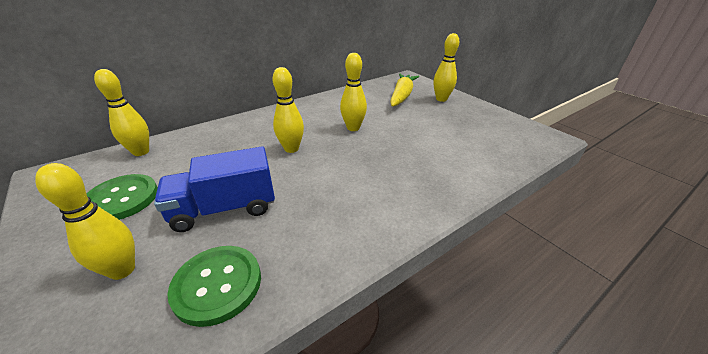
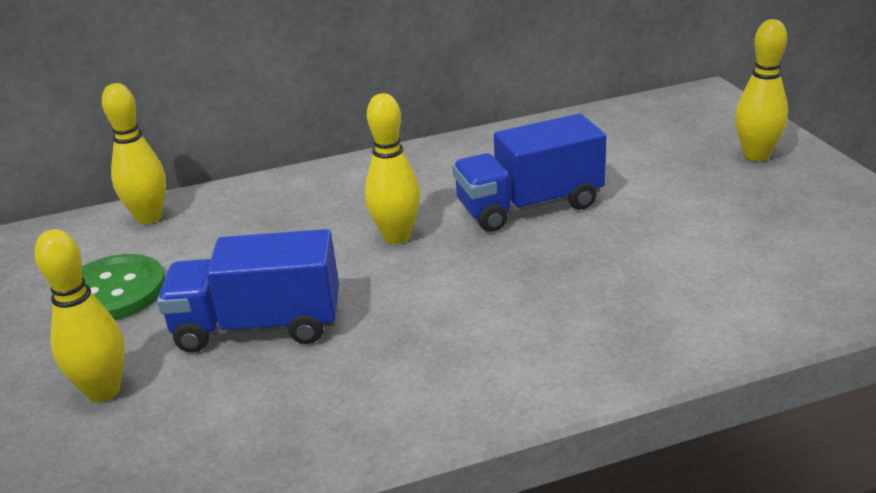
camera: 20 degrees right, 5 degrees down
(217, 285) = (223, 431): green button -> none
(353, 128) = (529, 206): yellow bowling pin -> blue truck
(402, 96) = (668, 142): yellow carrot -> none

